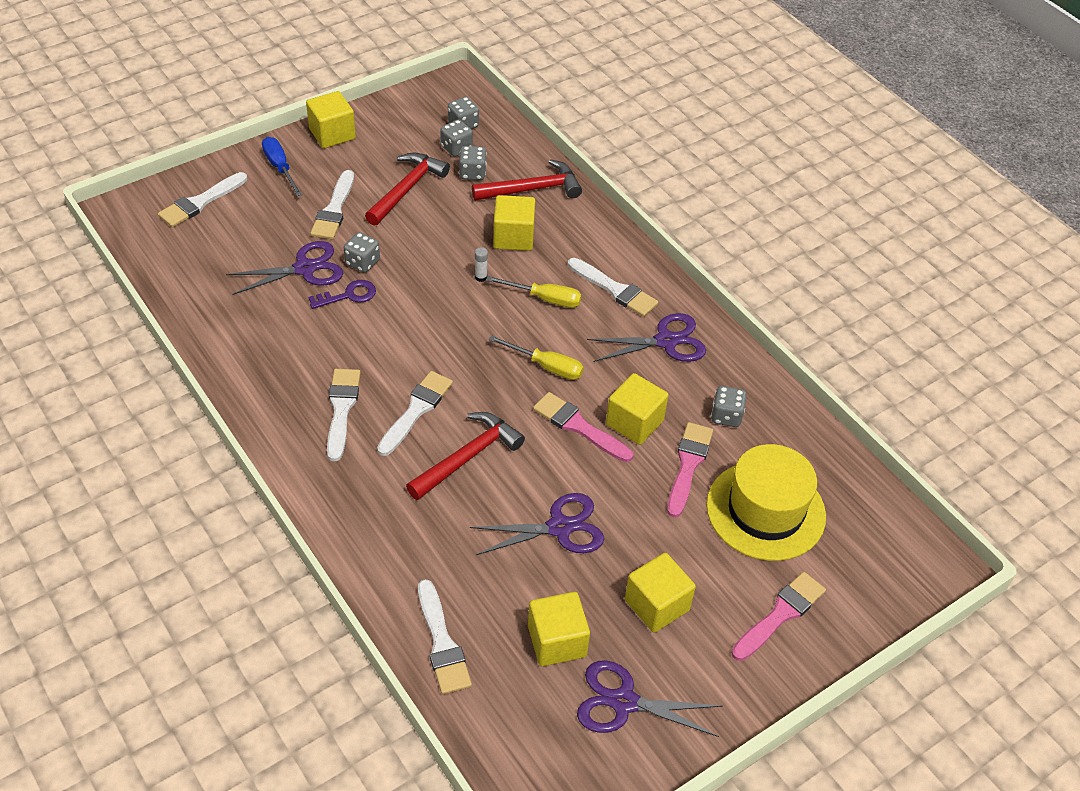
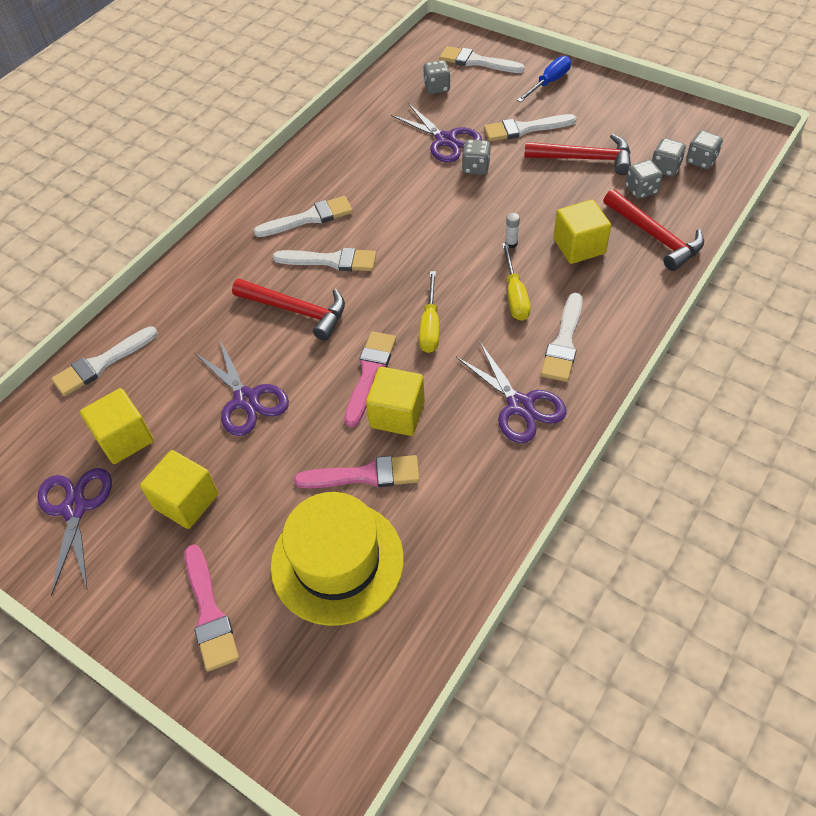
camera: 75 degrees right, 5 degrees up
(332, 134) = (614, 92): yellow cube -> none
(348, 295) = (433, 174): purple key -> none
(726, 416) = (447, 489): grey dice -> grey dice (437, 88)
(780, 614) = (209, 612): pink brush -> pink brush turned 45 degrees clockwise

